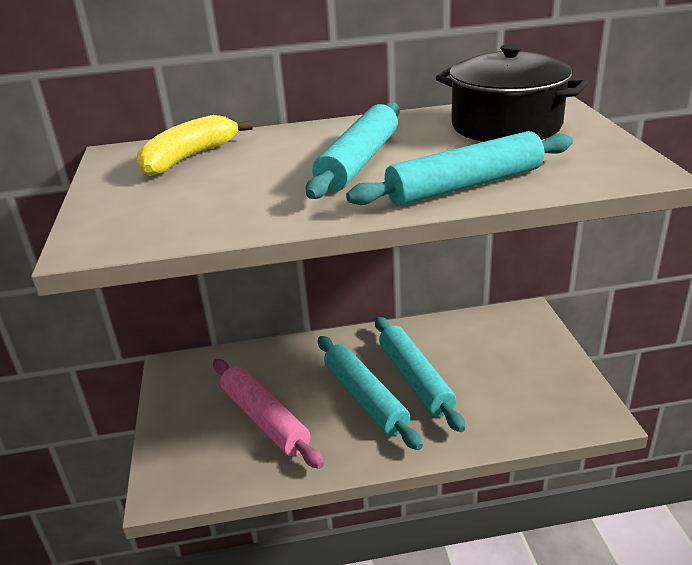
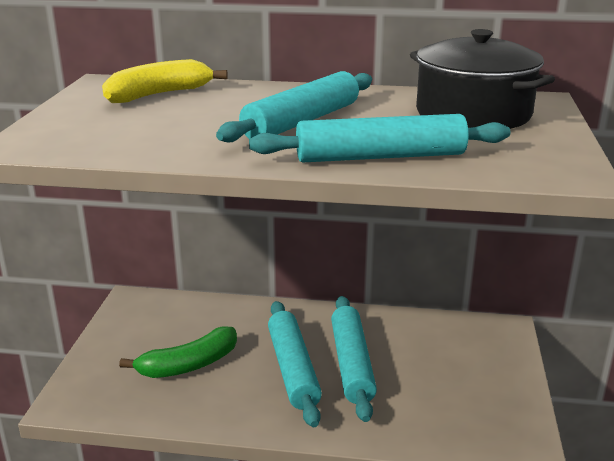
camera: 15 degrees right, 5 degrees down
(265, 419) = (189, 365): pink rolling pin -> green banana

